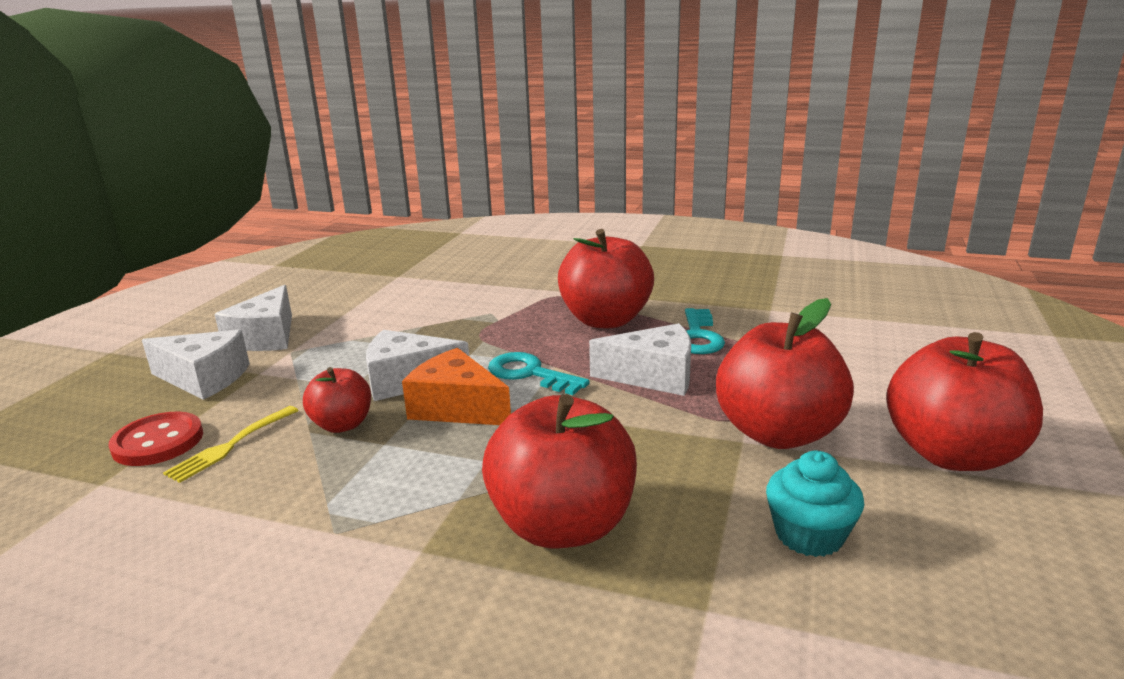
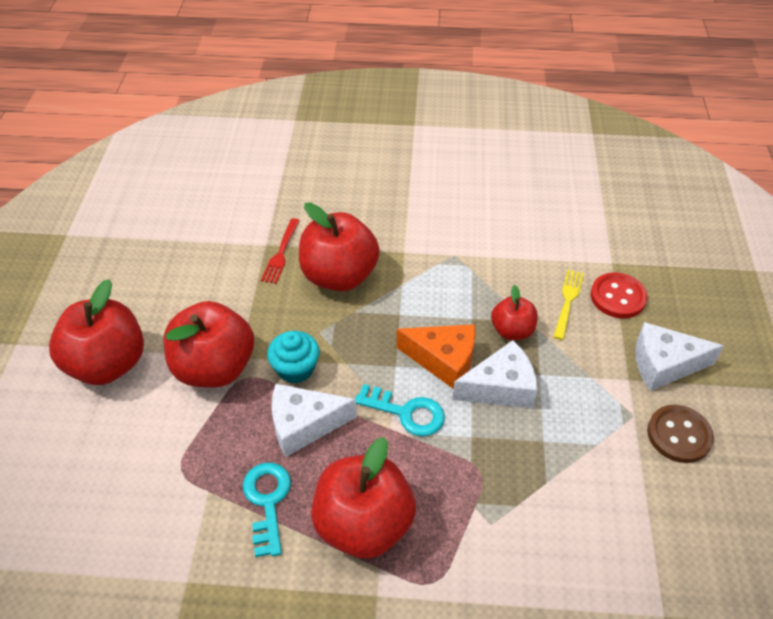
camera: 165 degrees right, 25 degrees up
(266, 337) = (679, 435): white cheese -> brown button
(672, 585) = (281, 253): none -> red fork
(809, 535) = (212, 289): turquoise cupcake -> turquoise cupcake (295, 368)

